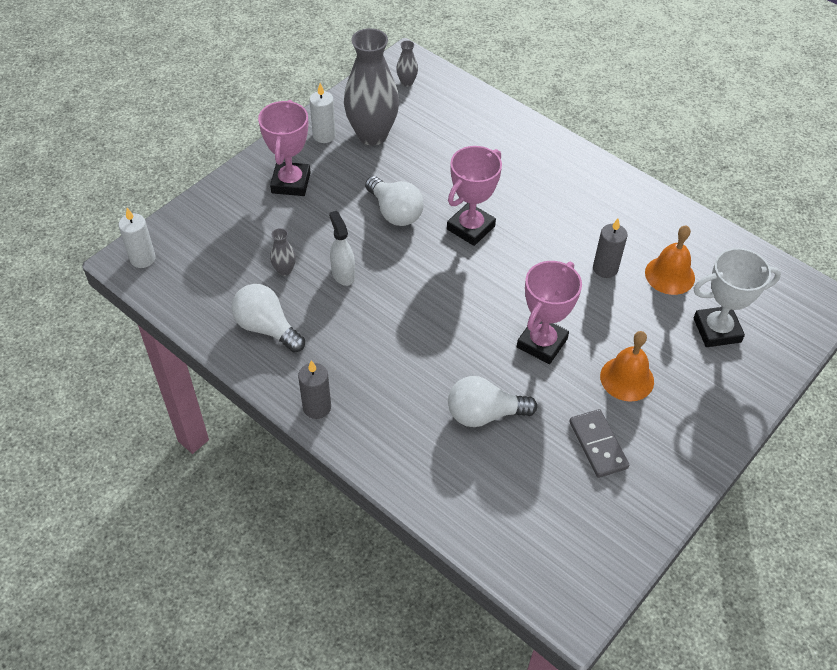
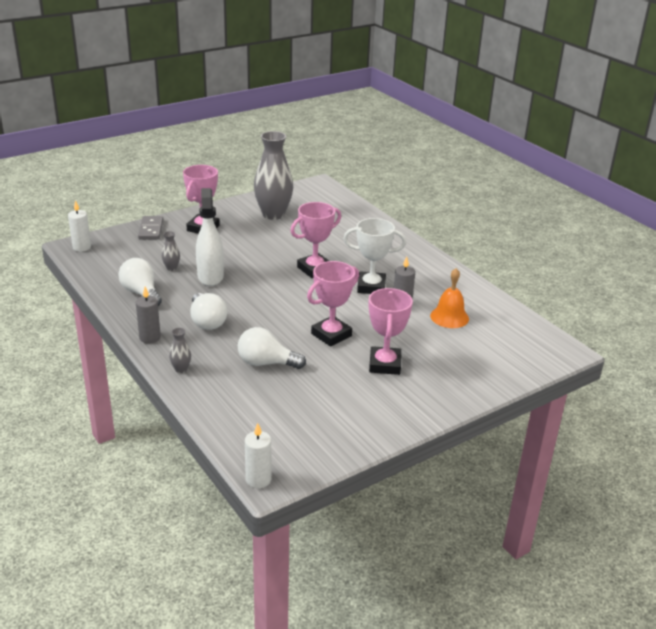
camera: 15 degrees right, 20 degrees down
(324, 135) = (240, 210): white candle -> white candle (258, 479)
(343, 274) = (210, 276): white spray bottle -> white spray bottle, size x1.62
(395, 212) = (265, 253): white light bulb -> white light bulb (207, 321)
(407, 82) = (313, 194): grey vase -> grey vase (181, 369)
(598, 445) = (341, 395): grey domino -> grey domino (151, 229)
(627, 378) = (384, 364): orange bell -> pink trophy
(717, 330) = (470, 352): white trophy -> white trophy (371, 287)

